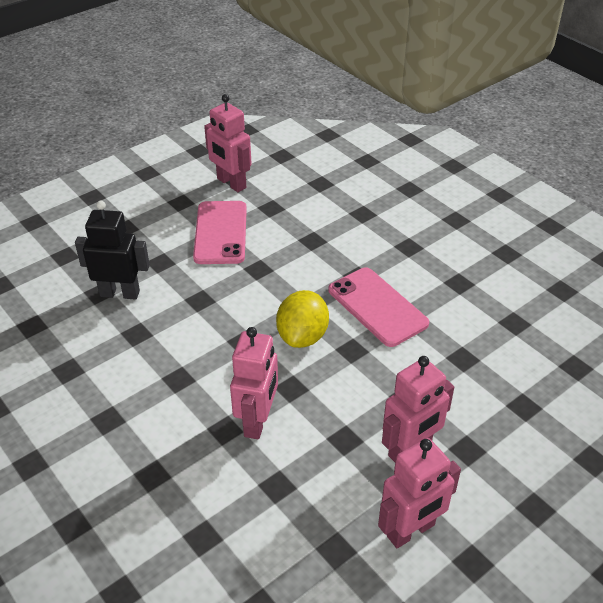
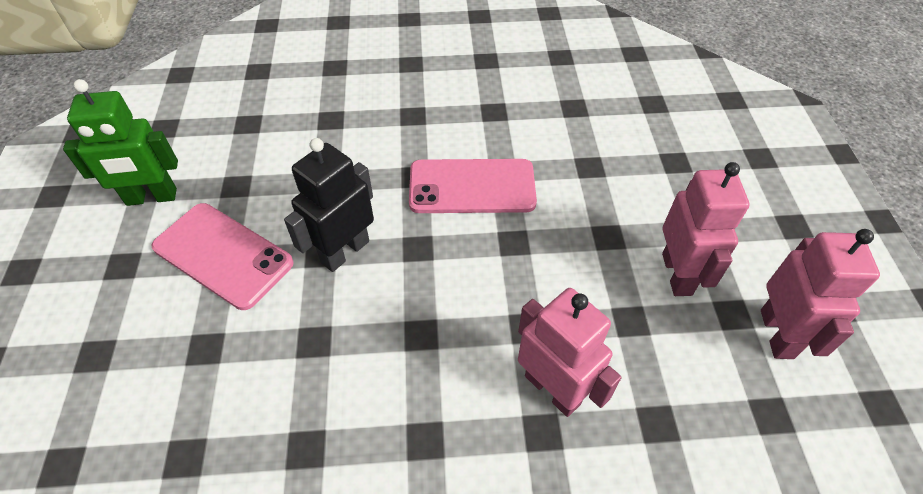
camera: 55 degrees left, 10 degrees up
(120, 293) = (212, 429): black robot -> black robot (344, 251)
(231, 183) = (151, 197): pink robot -> green robot
(302, 336) = (460, 273): yellow lemon -> none

